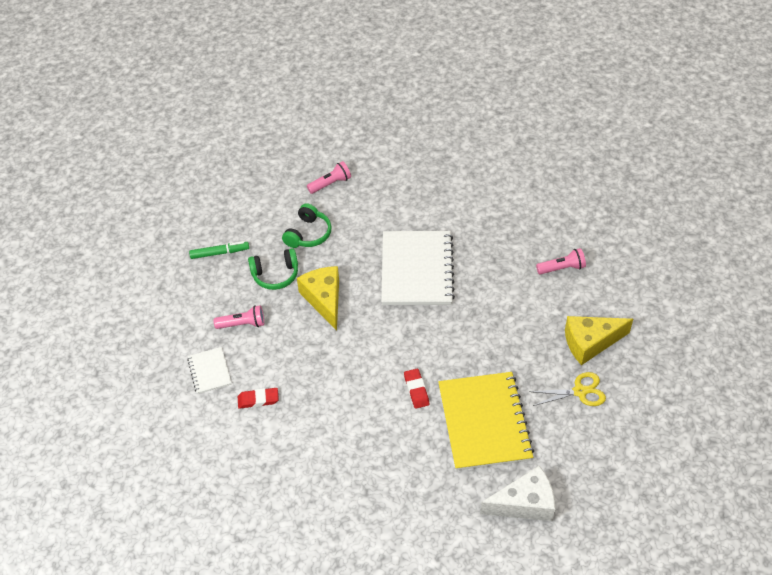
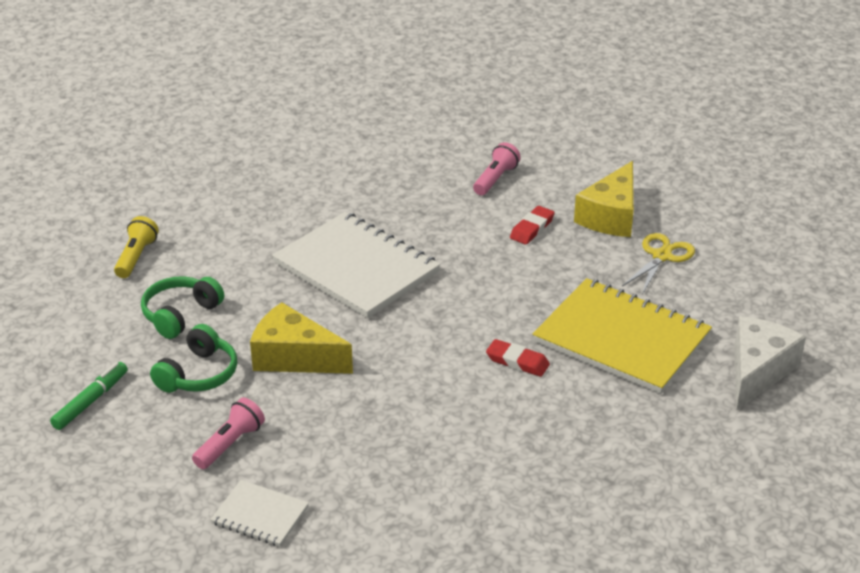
camera: 50 degrees left, 15 degrees down
(258, 399) = (363, 496): red eraser -> red eraser (532, 228)
(308, 234) = (180, 315): green headphones -> green headphones turned 120 degrees counterclockwise
(330, 184) = (136, 257): pink flashlight -> yellow flashlight

